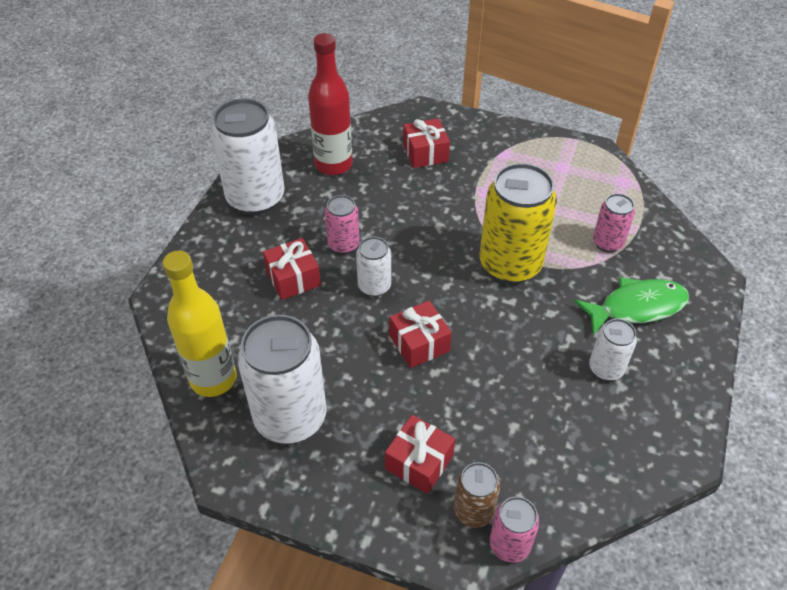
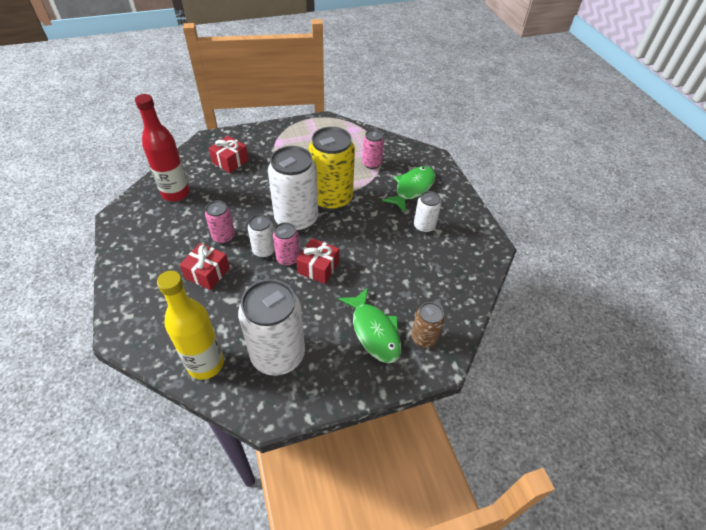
camera: 40 degrees left, 0 degrees up
(255, 198) = (137, 238): white can -> white can (296, 219)
(419, 462) = (374, 331): red gift -> green fish
(509, 545) = (455, 342): pink can -> pink can (288, 258)

